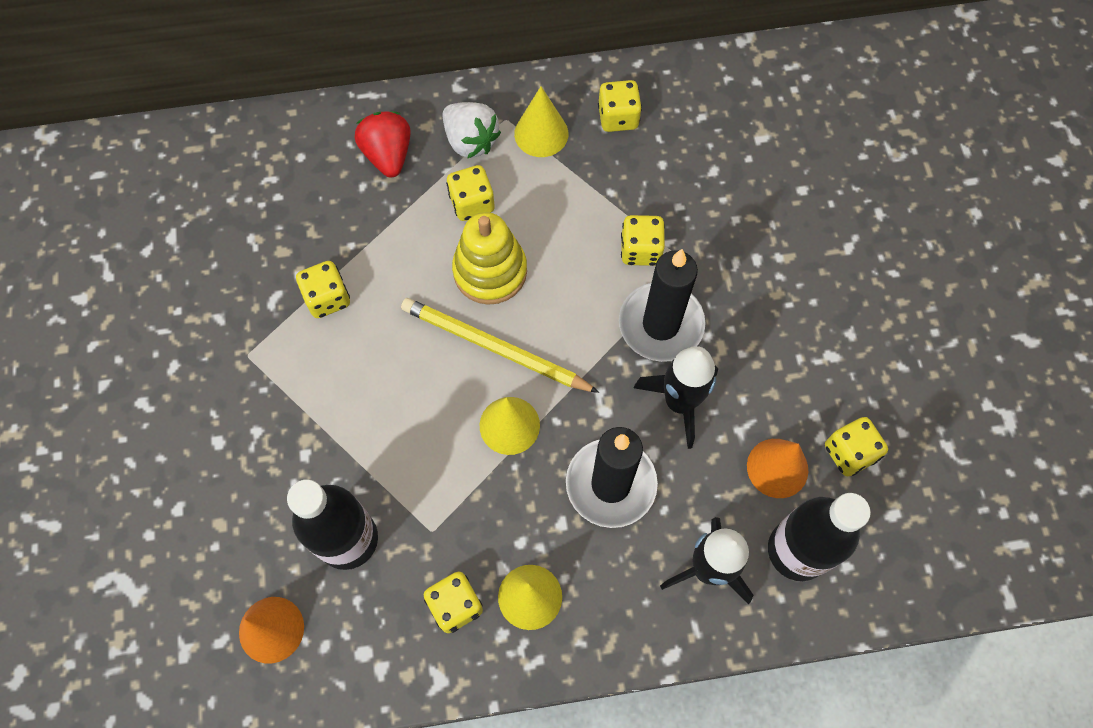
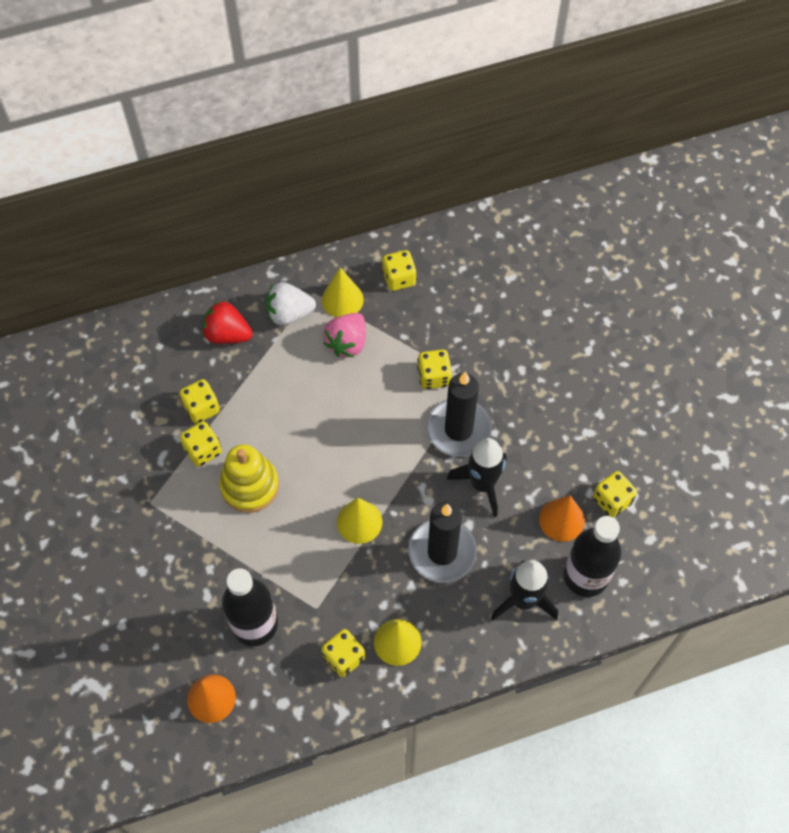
camera: 10 degrees left, 5 degrees down
(388, 155) = (227, 334): red strawberry -> red strawberry turned 45 degrees counterclockwise
(470, 141) = (289, 313): white strawberry -> white strawberry turned 135 degrees clockwise
(472, 203) = (299, 361): yellow dice -> yellow dice (201, 408)
(490, 271) = (323, 410): yellow stacking toy -> yellow stacking toy (250, 486)
(494, 347) = (337, 467): yellow pencil -> none
(537, 189) = (347, 343): none -> pink strawberry

